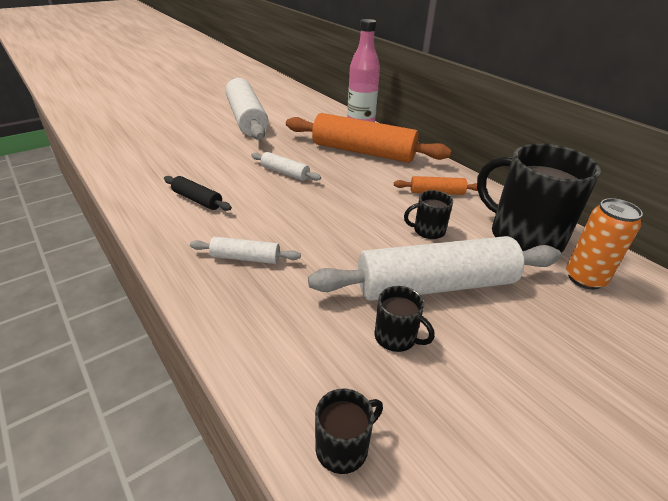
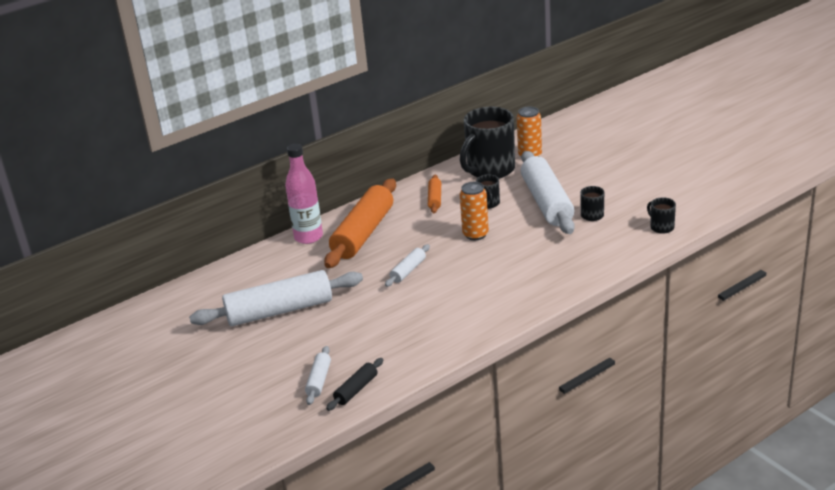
camera: 85 degrees left, 5 degrees down
(197, 200) = (460, 308): black rolling pin -> black rolling pin (356, 389)
(245, 258) = (534, 272): white rolling pin -> white rolling pin (319, 380)
(350, 217) = (475, 234): none -> orange can

